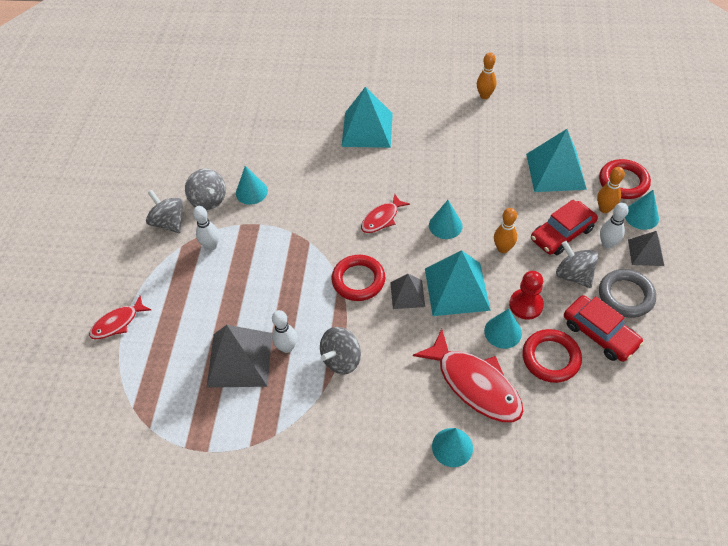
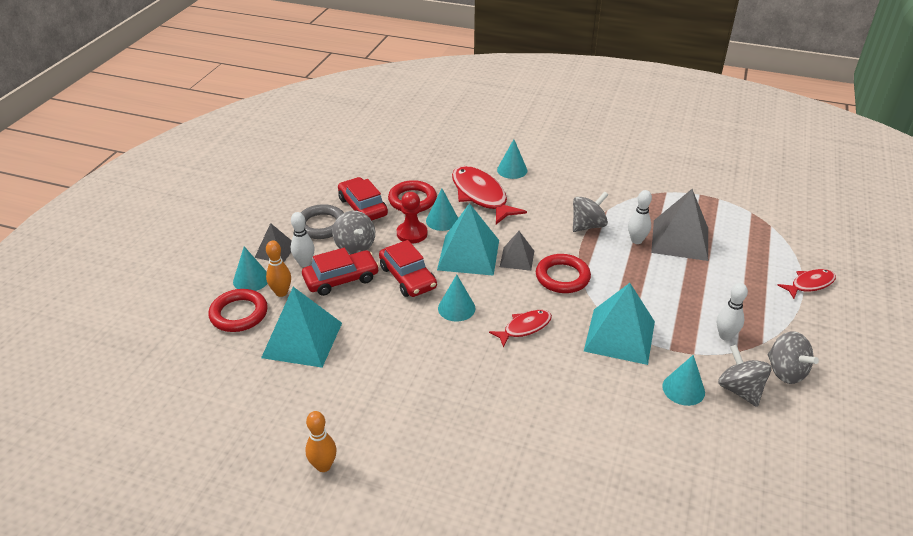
camera: 170 degrees left, 15 degrees down
(367, 129) = (516, 447): turquoise pyramid -> turquoise pyramid (620, 336)
(503, 248) = (407, 277): orange bowling pin -> red car

